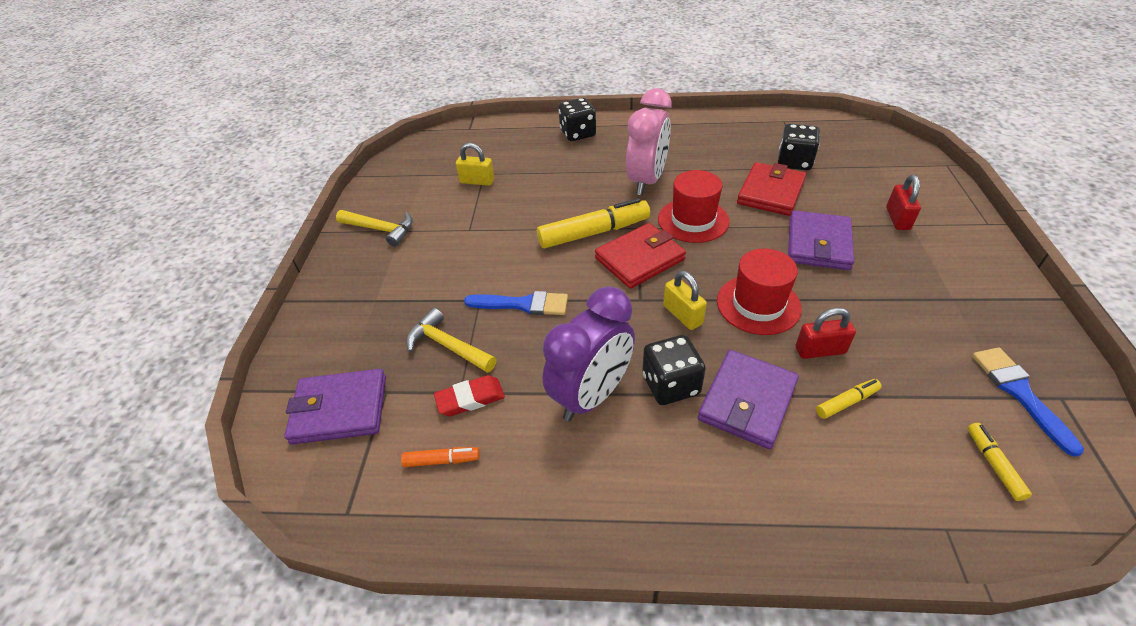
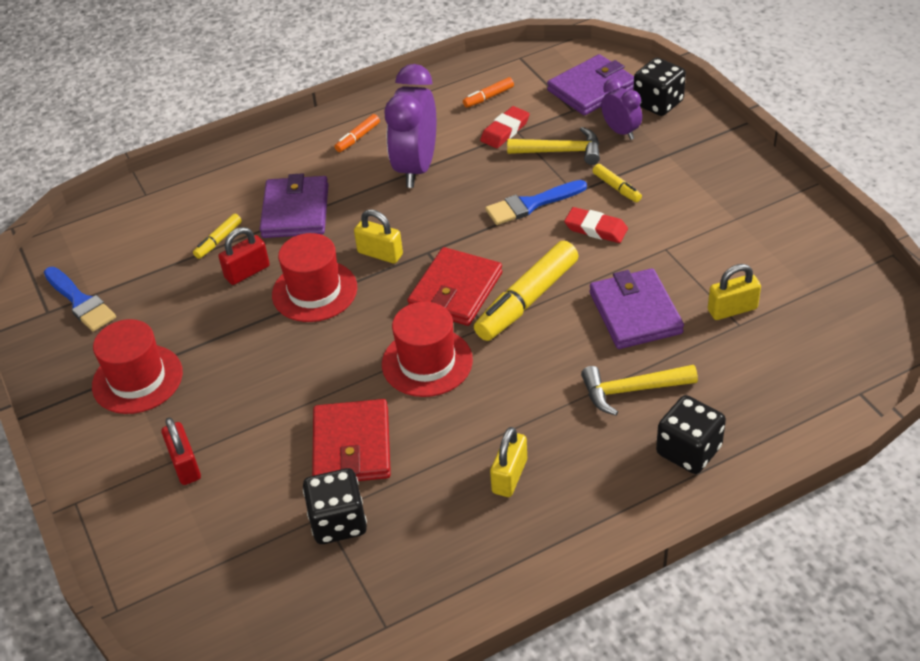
camera: 150 degrees right, 0 degrees up
(379, 341) = (620, 131): none -> purple clock
(380, 229) = (758, 210): yellow hammer -> yellow hammer (632, 390)
(497, 262) = (596, 229): none -> red eraser
(628, 478) = (357, 138): none -> orange marker
(646, 181) = (520, 399): pink clock -> none
(670, 385) = (360, 198): black dice -> black dice (658, 103)
(681, 151) = (509, 476): none -> yellow padlock
(818, 244) = (272, 387): purple wallet -> purple wallet (635, 313)
(941, 290) = (137, 379): none -> red hat
(993, 464) = (110, 242): yellow marker -> yellow marker (616, 188)

